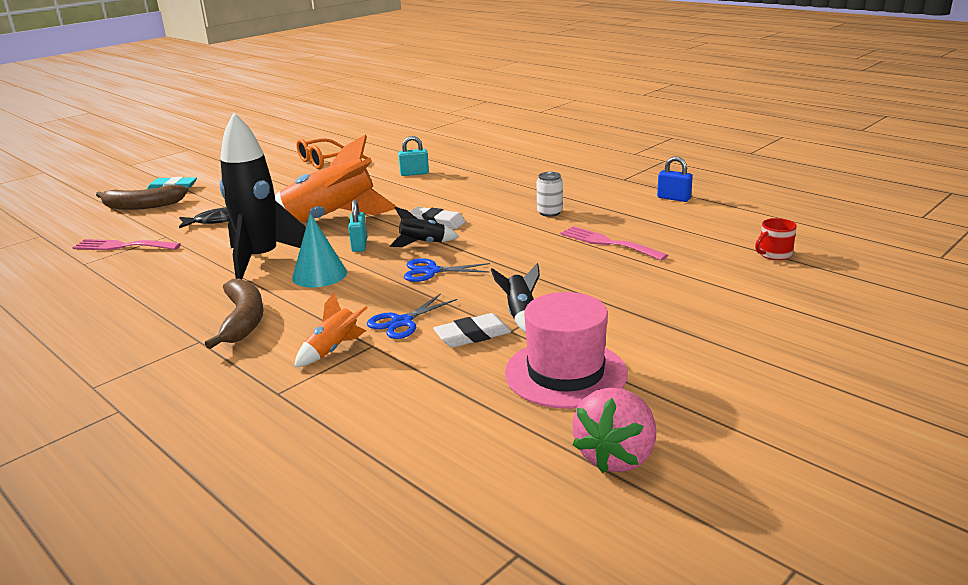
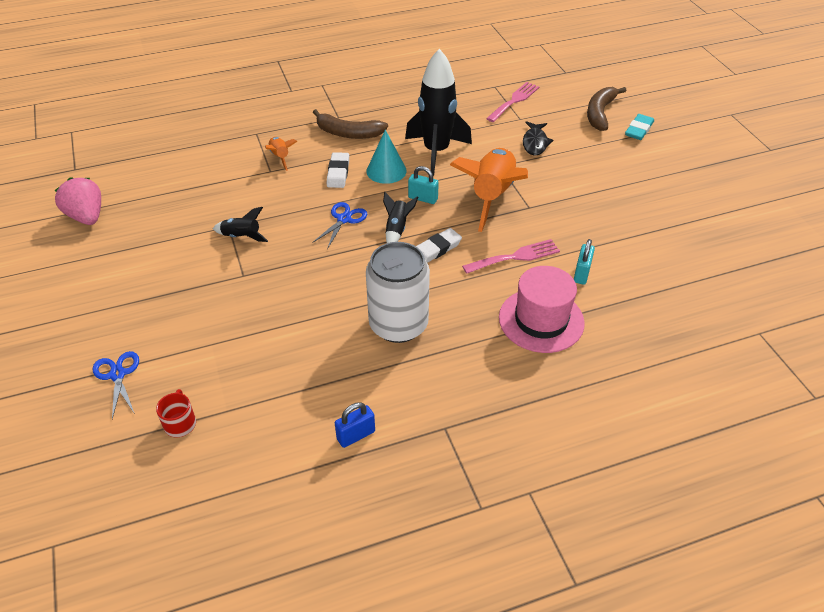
camera: 115 degrees right, 20 degrees up
(325, 161) = (666, 225): orange glasses -> none
(402, 322) = (284, 188): blue scissors -> blue scissors (117, 375)
(472, 335) = (239, 209): white eraser -> white eraser (338, 173)
(549, 212) = (398, 325): white can -> white can, size x2.22
(565, 373) = (163, 229): pink hat -> pink hat (541, 320)
(607, 243) = (302, 330): pink fork -> pink fork (515, 257)

